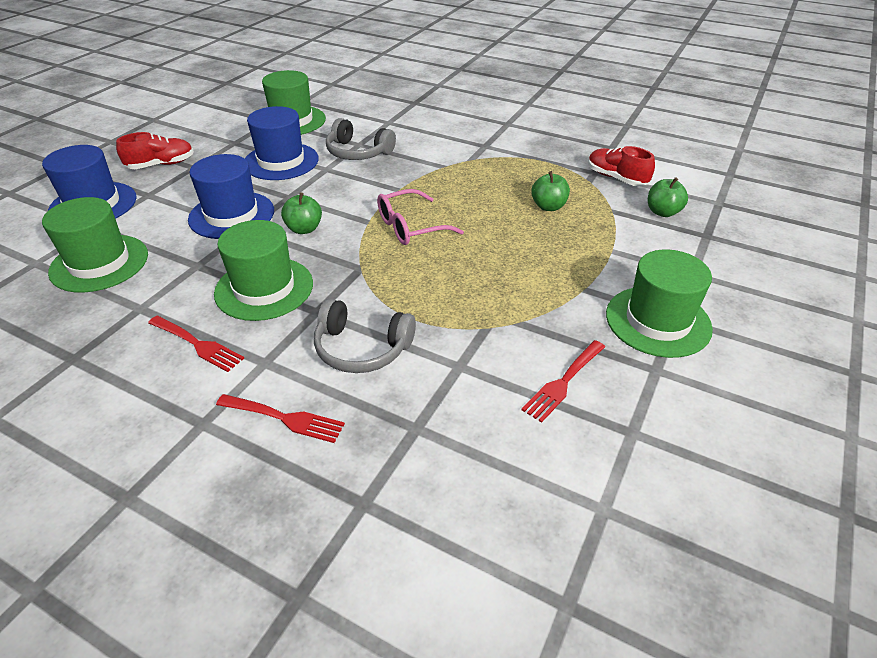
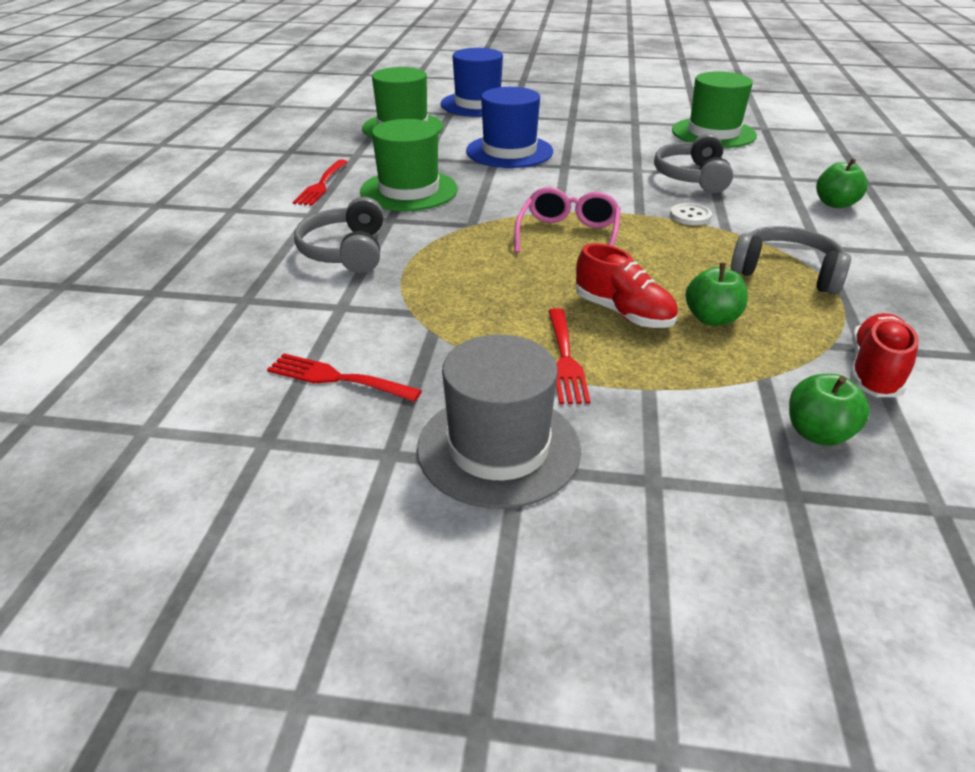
camera: 70 degrees right, 5 degrees down
(161, 165) = (561, 107): red shoe -> red shoe (623, 313)
(281, 161) = (625, 148): blue hat -> none
(285, 418) = (244, 238): red fork -> red fork (565, 359)
(304, 229) = (515, 185): green apple -> green apple (835, 204)
(410, 227) = (568, 235): pink glasses -> pink glasses turned 60 degrees clockwise
(416, 172) = (690, 216): none -> white button
(509, 166) = (786, 272): none -> grey headphones
(658, 321) = (498, 448): green hat -> grey hat

